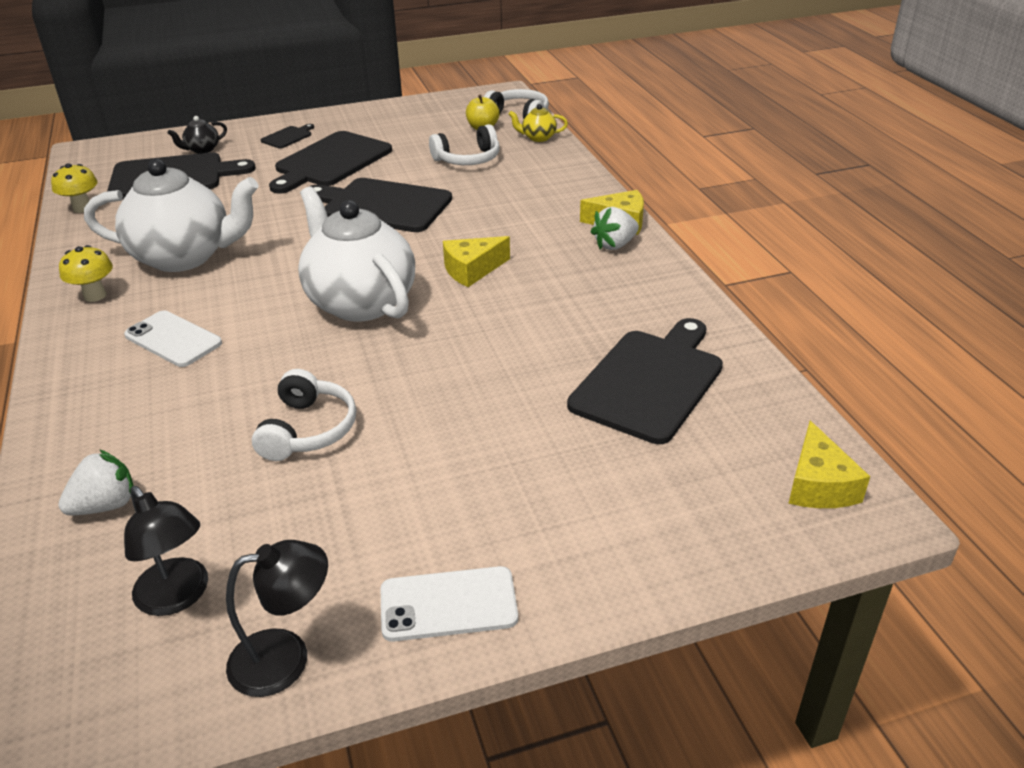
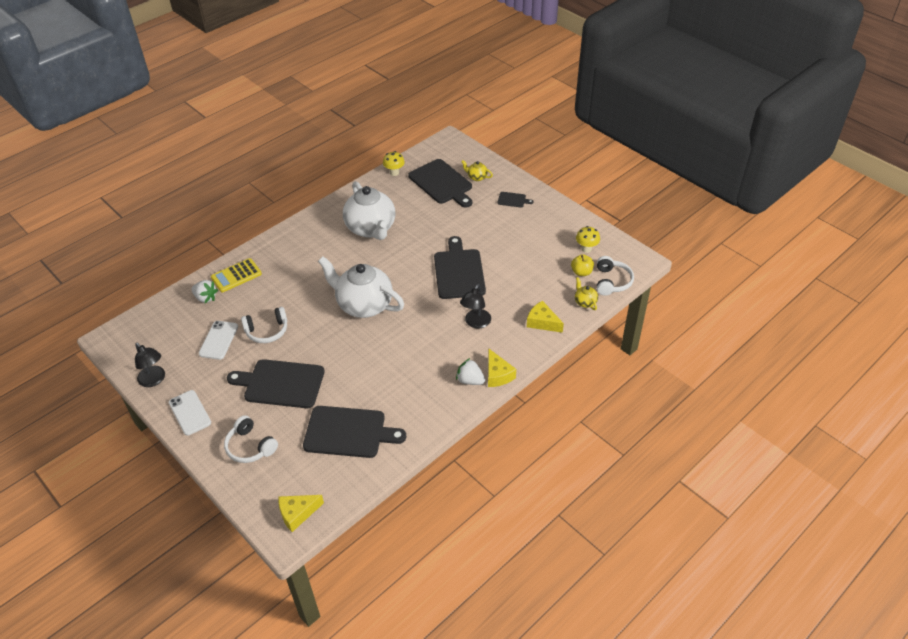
camera: 65 degrees right, 10 degrees up
(95, 296) = (327, 219): yellow mushroom -> yellow mushroom (586, 249)
(95, 442) = (236, 276): none -> yellow calculator
(173, 339) = (307, 260): white phone -> white phone (218, 340)
(178, 597) = (171, 340): black lamp -> black lamp (475, 323)
(202, 150) = (477, 177): black teapot -> yellow teapot
(330, 162) = (494, 230): black cutting board -> black cutting board (280, 384)
(360, 302) = (364, 305): white teapot -> white teapot turned 90 degrees counterclockwise
(468, 159) = (534, 283): white headphones -> white headphones (250, 446)
(472, 270) = (413, 332): yellow cheese -> yellow cheese (542, 322)

